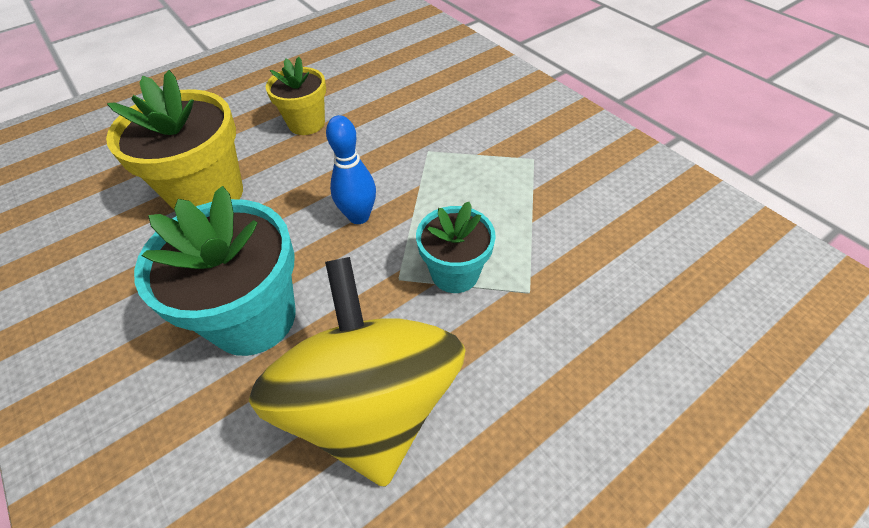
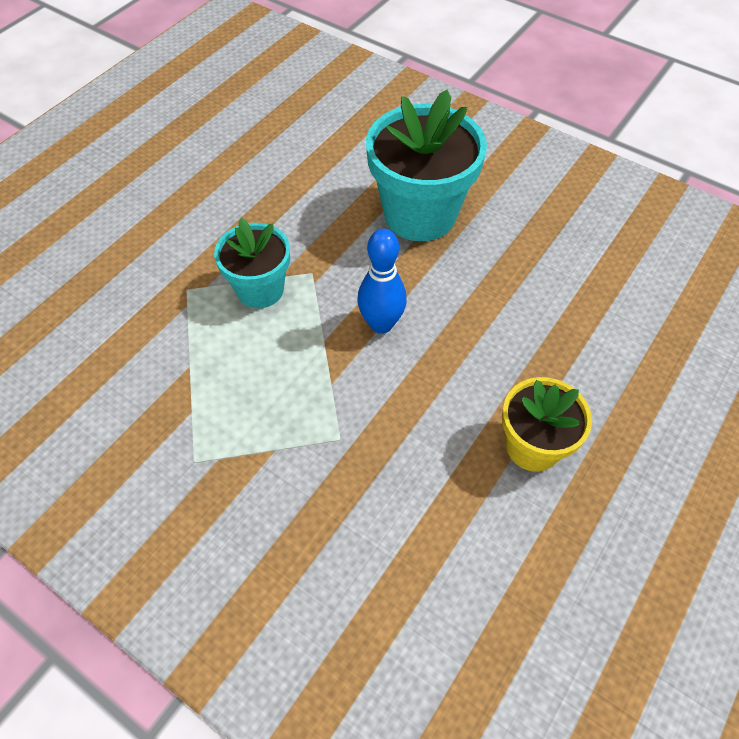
camera: 160 degrees right, 5 degrees up
(208, 194) = (563, 309): yellow flower pot -> none
(371, 404) = (296, 186): yellow spinning top -> none

